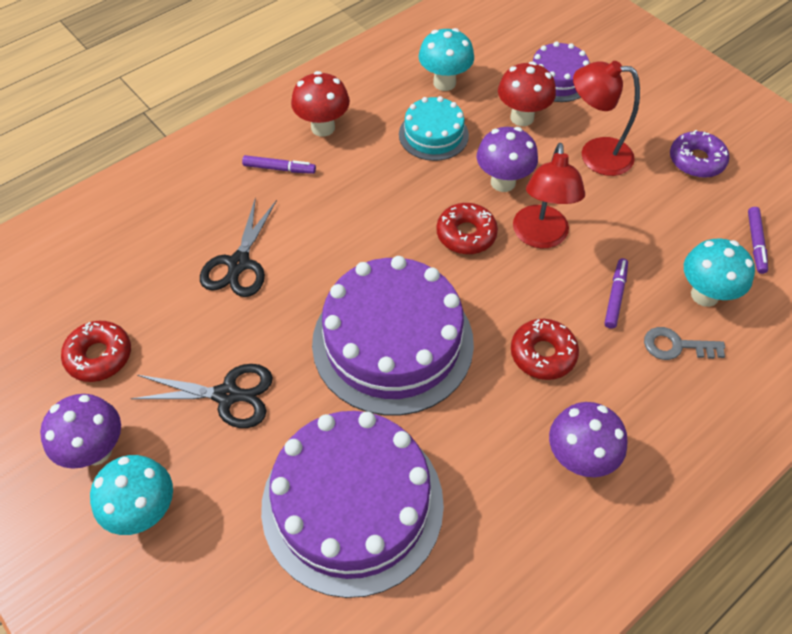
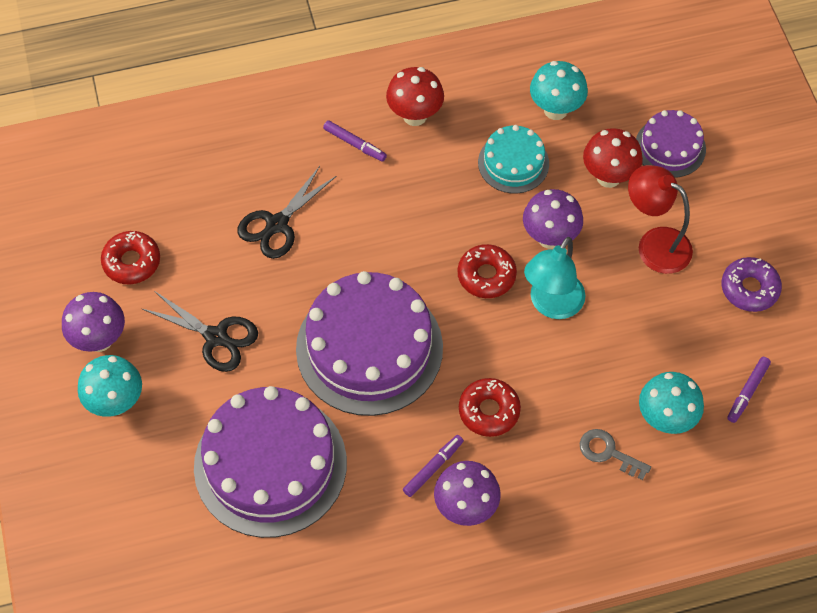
camera: 25 degrees right, 5 degrees up
(540, 237) = (551, 305): red lamp -> turquoise lamp
(615, 296) = (584, 387): purple marker -> purple marker (433, 467)

